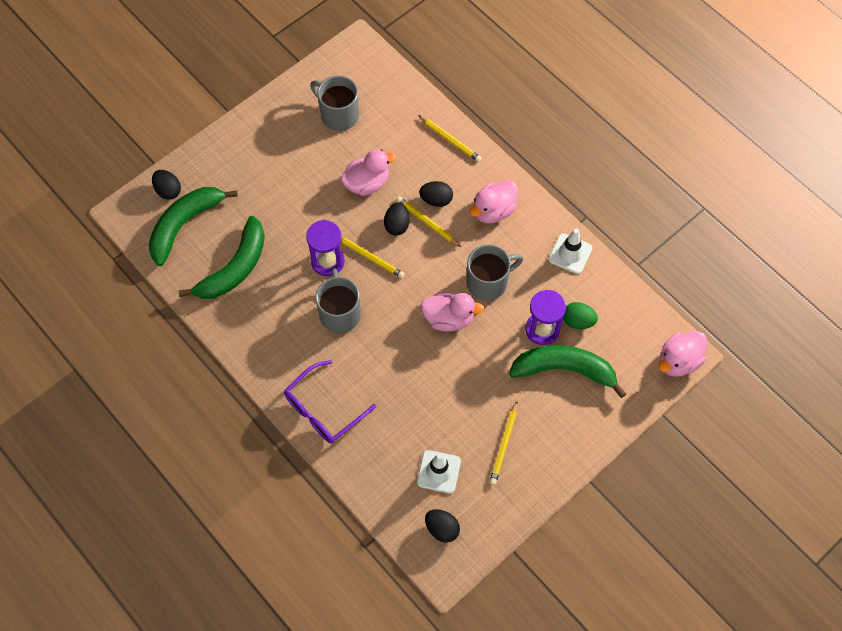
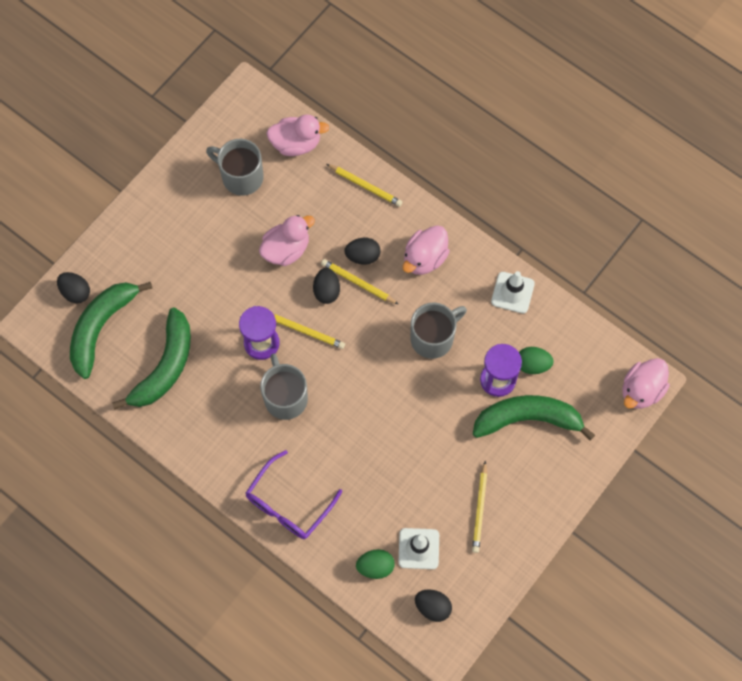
camera: 10 degrees left, 5 degrees up
(394, 481) = (375, 566): none -> green egg
(448, 318) = (399, 384): pink duck -> pink duck (296, 143)

